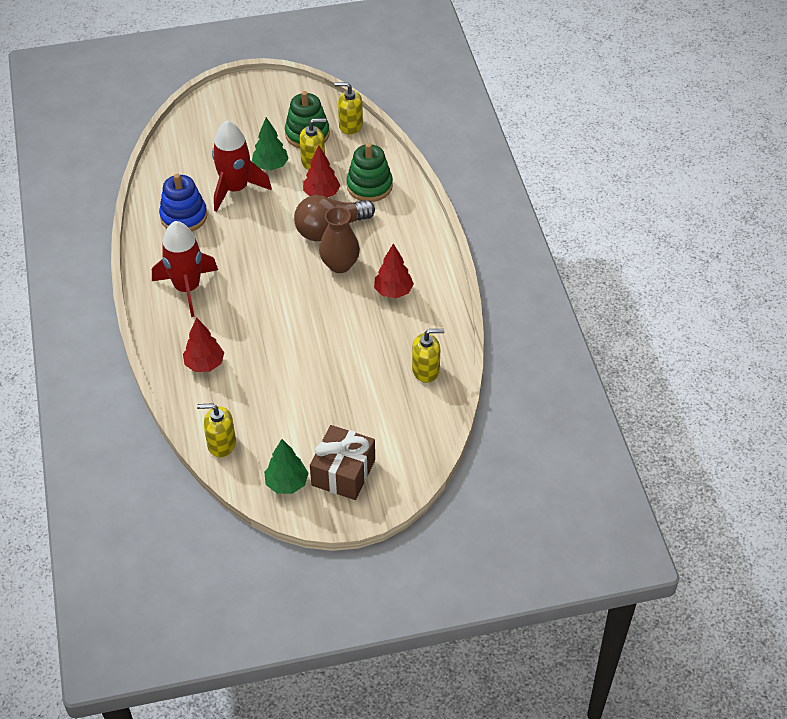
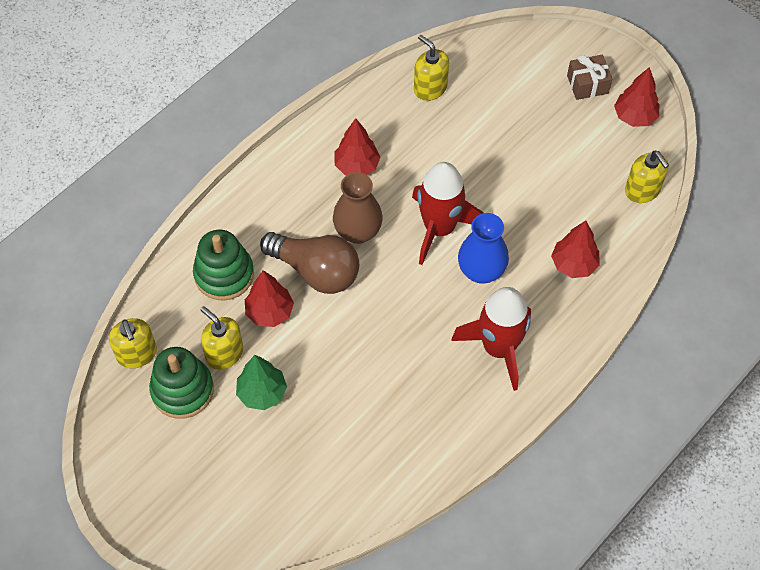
camera: 125 degrees left, 10 degrees up
(184, 216) = (405, 427): blue stacking toy -> none
(235, 189) = (324, 404): red rocket -> red rocket (439, 228)
(249, 311) = (481, 271): none -> blue vase
(287, 483) = (634, 117): green tree -> red tree
(343, 472) = (587, 84): brown gift -> brown gift, size x0.64

